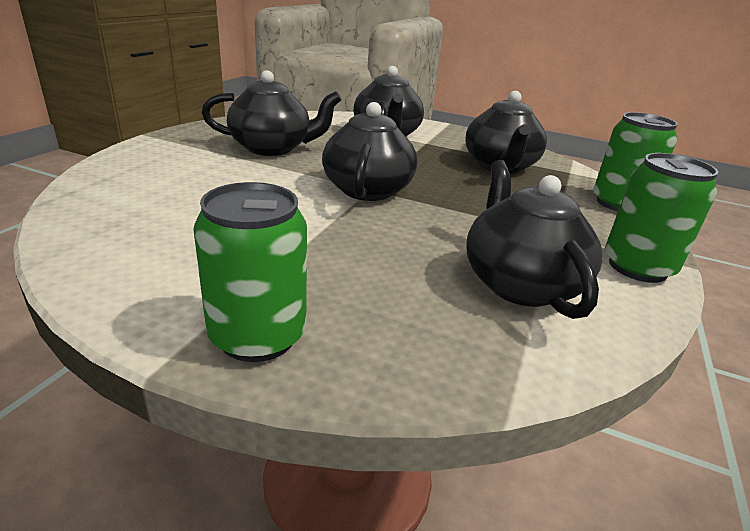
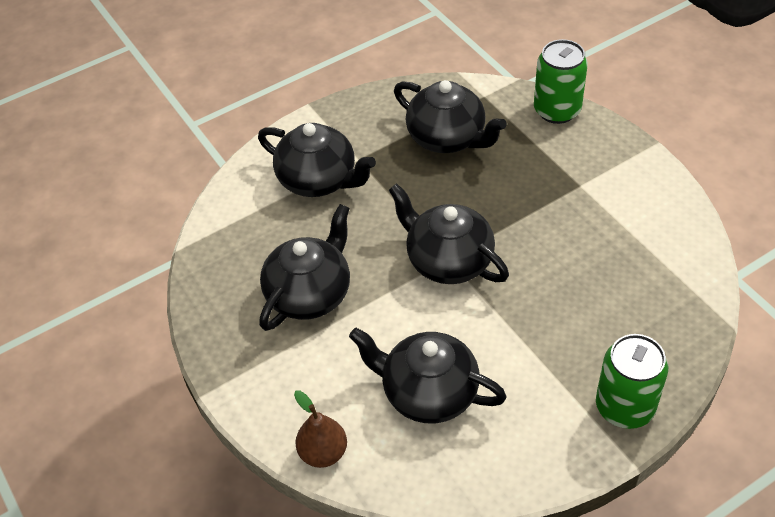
camera: 50 degrees left, 20 degrees up
(99, 178) = (323, 453): none -> brown pear
(519, 284) = (632, 249): black teapot -> black teapot (428, 393)
(637, 267) = (643, 173): green can -> none

